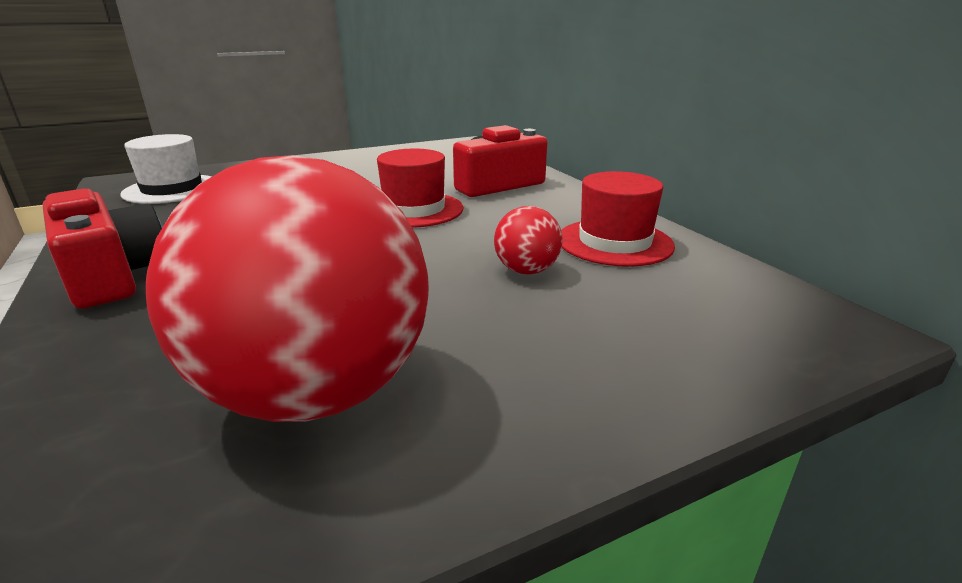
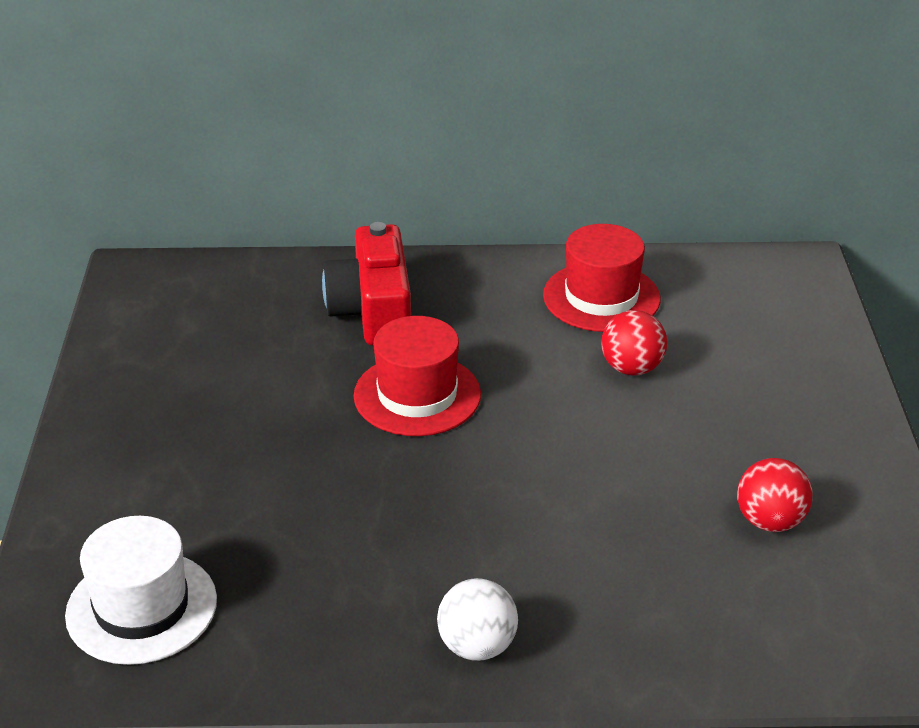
camera: 65 degrees left, 10 degrees up
(113, 275) = (477, 646): red camera -> white ball
(316, 391) = (770, 521): red ball -> red ball, size x0.41

